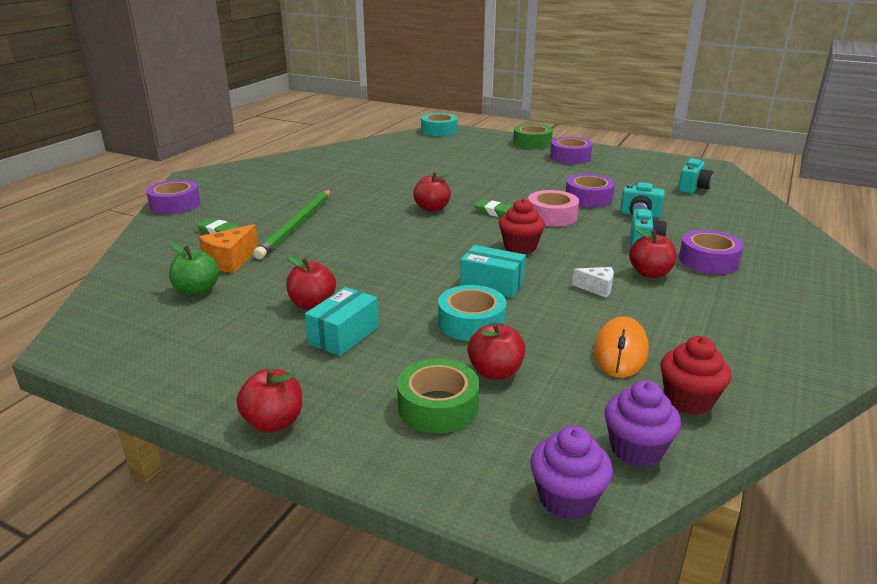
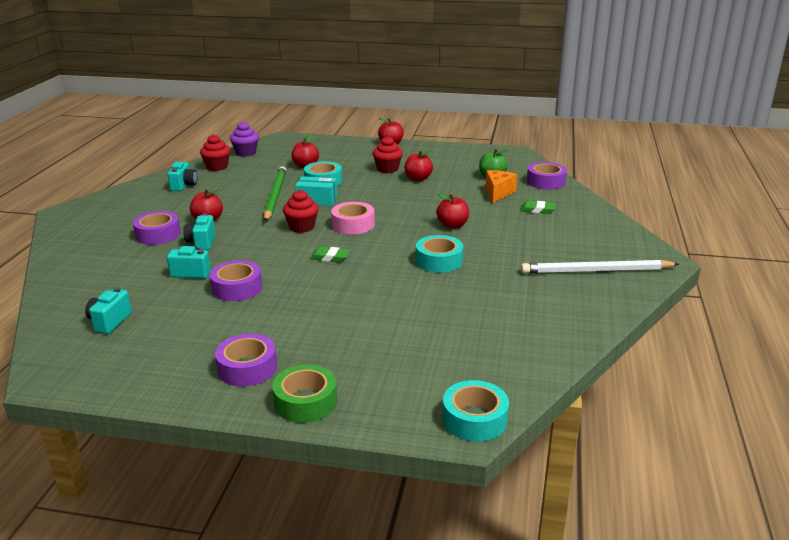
camera: 165 degrees right, 0 degrees up
(175, 205) = (615, 227): purple tape -> purple tape (546, 182)
(262, 176) = (596, 271): none -> white pencil
(297, 225) = (488, 222): green pencil -> green pencil (275, 196)
(344, 335) = (387, 169): turquoise box -> red cupcake
(388, 197) = (439, 261): none -> turquoise tape
(432, 208) = (389, 254): red apple -> red apple (452, 225)
(438, 406) = (327, 154): green tape -> none
(552, 216) = (276, 260): pink tape -> pink tape (353, 225)
(567, 499) = (274, 141): purple cupcake -> none
(597, 288) = (248, 206): white cheese -> none
(620, 352) = (242, 179): orange mouse -> none
(729, 350) = (184, 185): none -> turquoise camera

